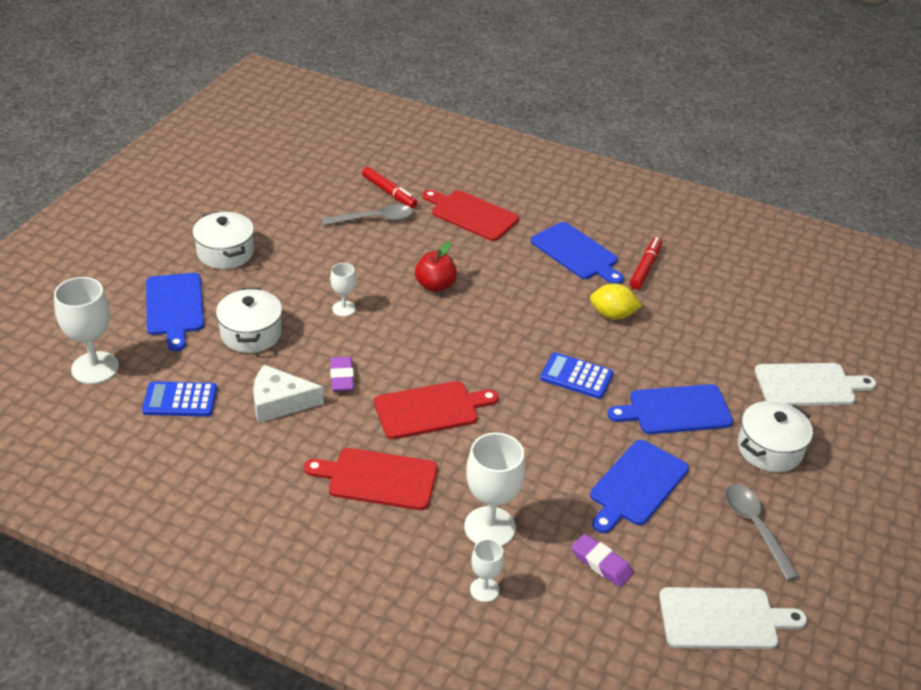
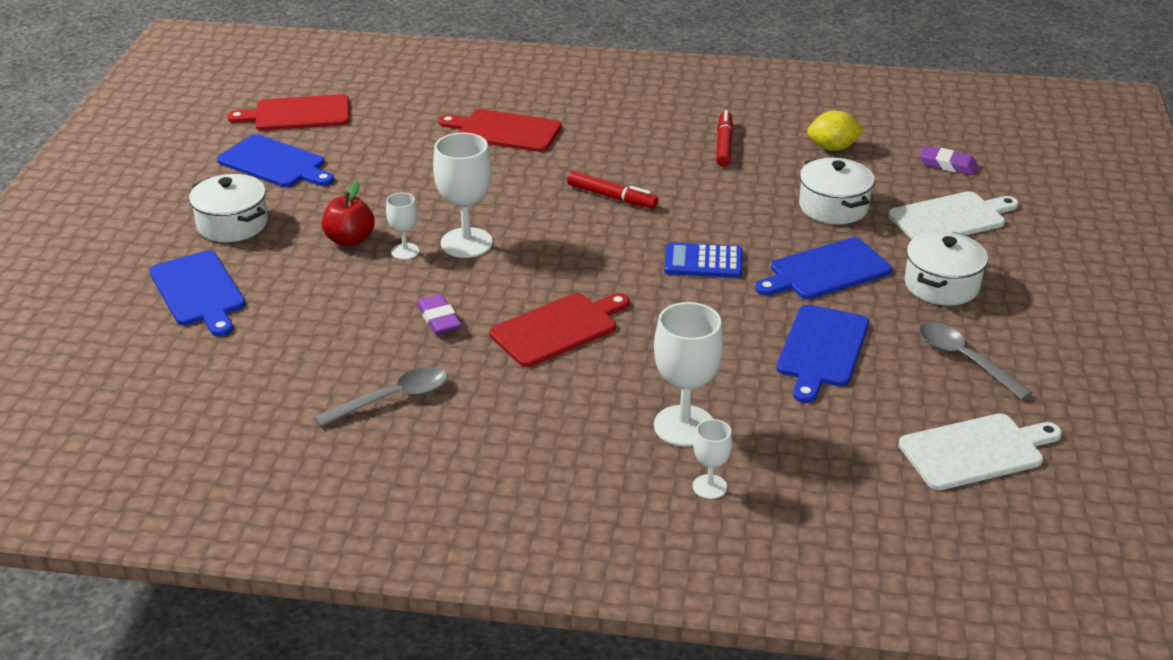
camera: 15 degrees left, 5 degrees down
(95, 368) = (131, 374): white goblet -> white goblet (466, 243)
(180, 400) = (256, 384): blue calculator -> none
(251, 333) = (307, 299): white pot -> white pot (833, 207)
(279, 402) = (378, 359): white cheese -> none
(374, 219) = (394, 157): grey spoon -> grey spoon (393, 399)
(378, 478) = (533, 408): red cutting board -> red cutting board (297, 114)
(389, 192) = (398, 127): red marker -> red marker (611, 197)
(435, 285) = (499, 207): red apple -> red apple (350, 240)
(576, 253) = (642, 145): blue cutting board -> blue cutting board (275, 163)
(601, 563) = (822, 431): purple eraser -> purple eraser (947, 165)
(612, 315) = (712, 196): yellow lemon -> yellow lemon (832, 148)

